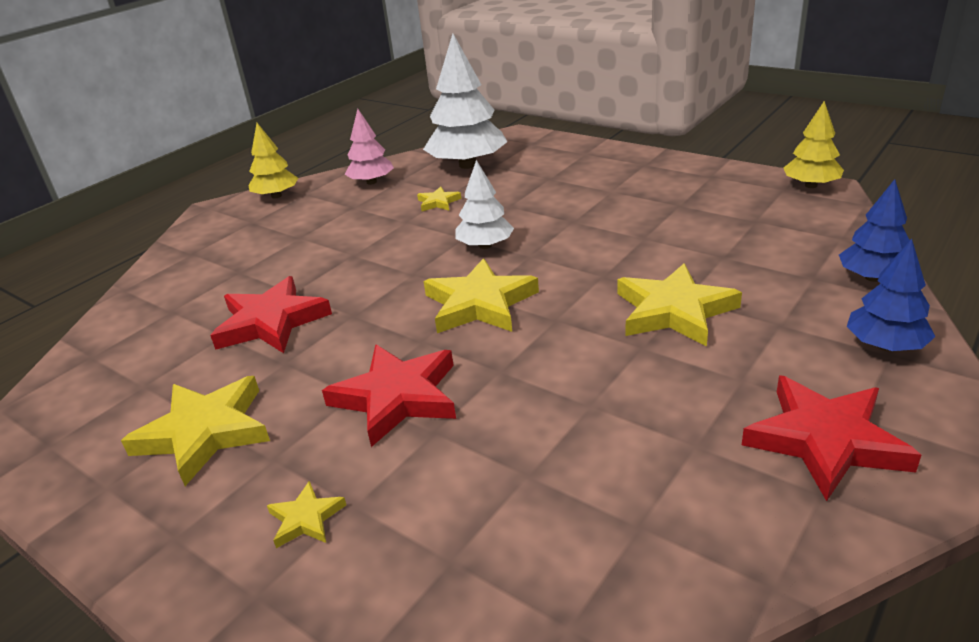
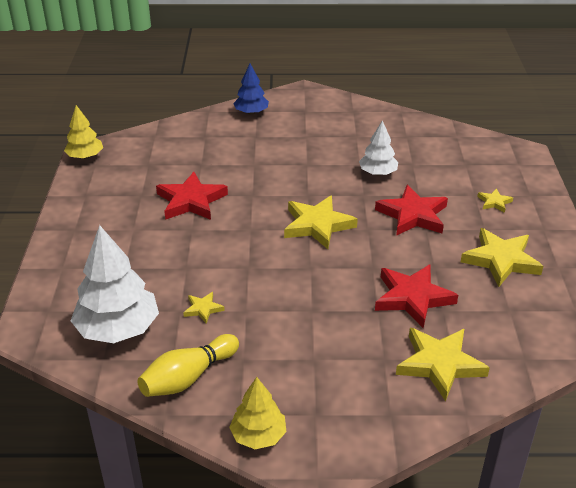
camera: 130 degrees left, 5 degrees up
(371, 182) = (188, 377): pink tree -> yellow bowling pin
(485, 246) = (252, 252): white tree -> white tree (378, 173)
(674, 311) = (269, 164): yellow star -> yellow star (439, 364)
(825, 440) = (325, 114): red star -> red star (191, 201)
(873, 278) = (193, 122): blue tree -> none

